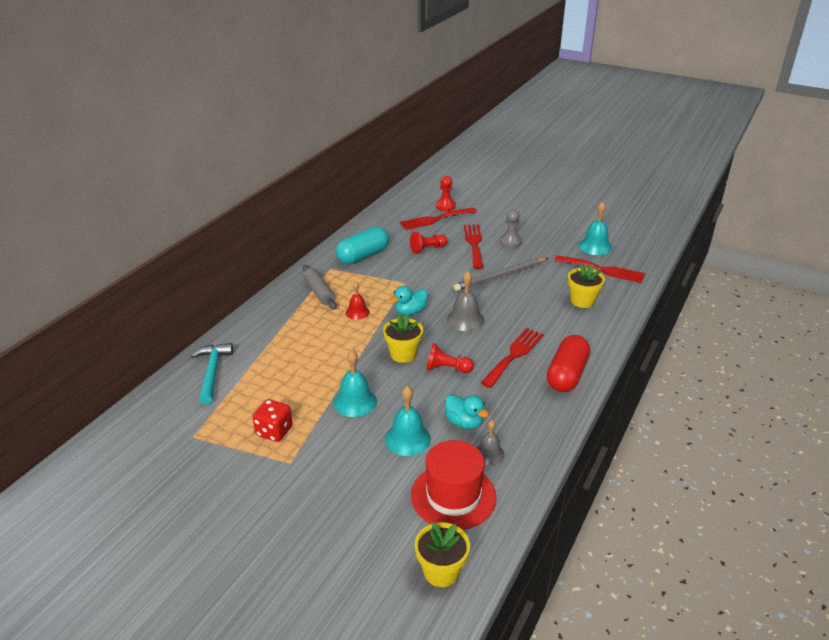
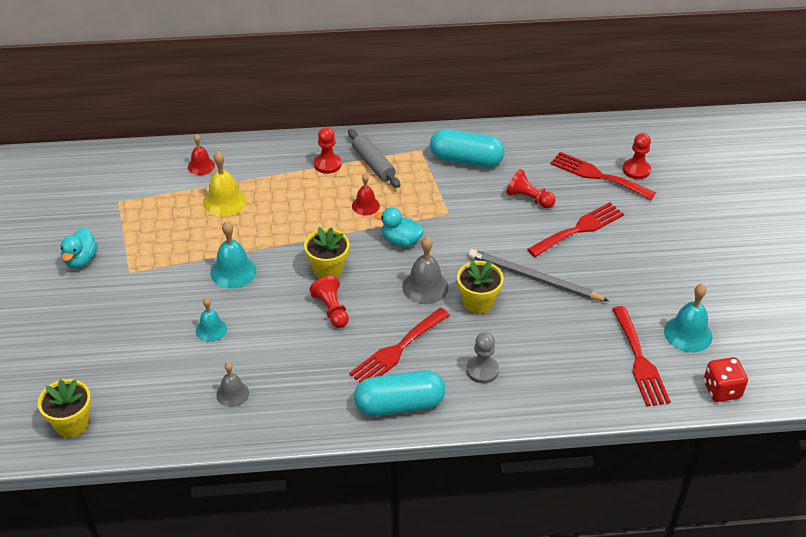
camera: 55 degrees right, 10 degrees up
(212, 372) = (201, 166): turquoise hammer -> red bell
(270, 376) = (224, 201): none -> yellow bell
(274, 431) = (158, 243): red dice -> red dice (721, 390)
(293, 311) = (327, 164): none -> red pawn
(319, 292) = (373, 164): grey rolling pin -> grey rolling pin turned 60 degrees counterclockwise
(407, 439) = (211, 329): turquoise bell -> turquoise bell, size x0.65
(453, 496) = (161, 393): red hat -> none
(464, 422) = (262, 357): turquoise duck -> turquoise duck (81, 260)
(510, 242) = (616, 256): grey pawn -> grey pawn (482, 370)
(514, 355) = (397, 350): red fork -> red fork turned 135 degrees clockwise
(567, 375) = (399, 405): red capsule -> turquoise capsule
(582, 301) = (552, 366): yellow flower pot -> yellow flower pot (478, 302)

